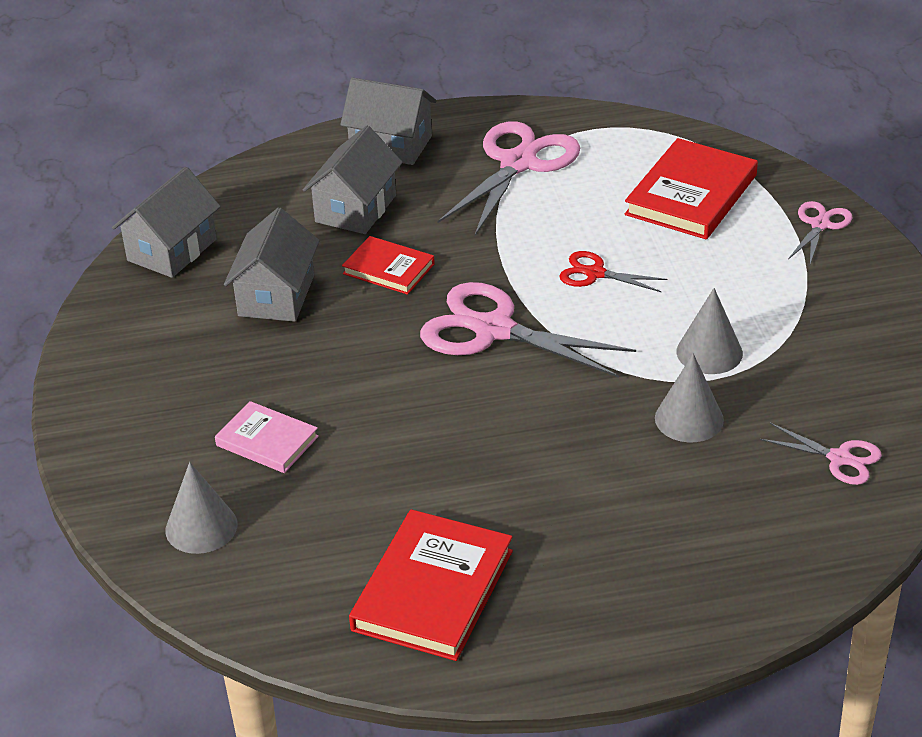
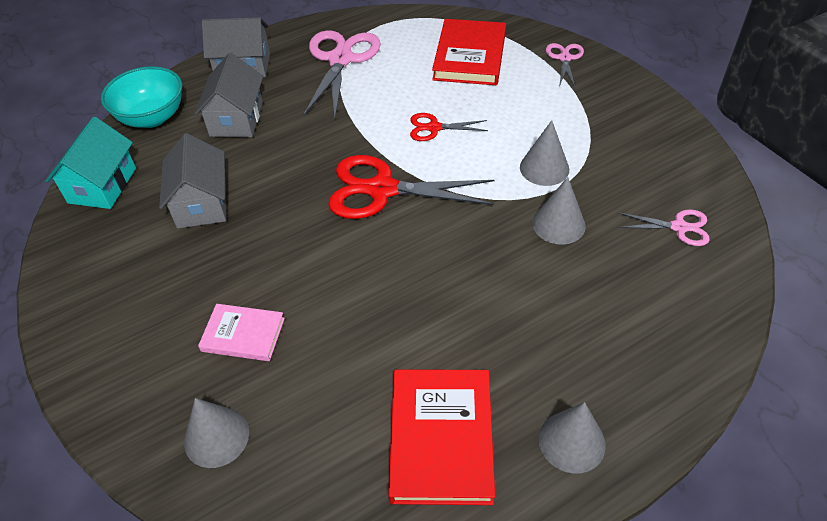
camera: 20 degrees left, 10 degrees up
(172, 250) = (102, 185): grey house -> turquoise house
(256, 185) = (152, 117): none -> turquoise bowl
(388, 269) = (281, 160): red book -> none
(493, 330) = (382, 190): pink scissors -> red scissors
(572, 631) = (572, 441): none -> grey cone

